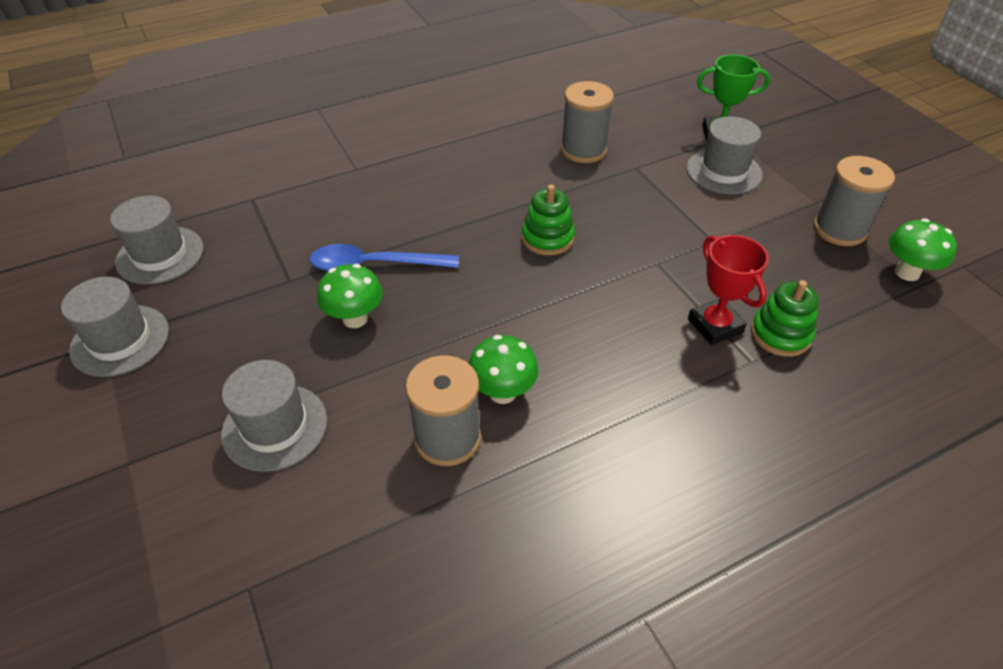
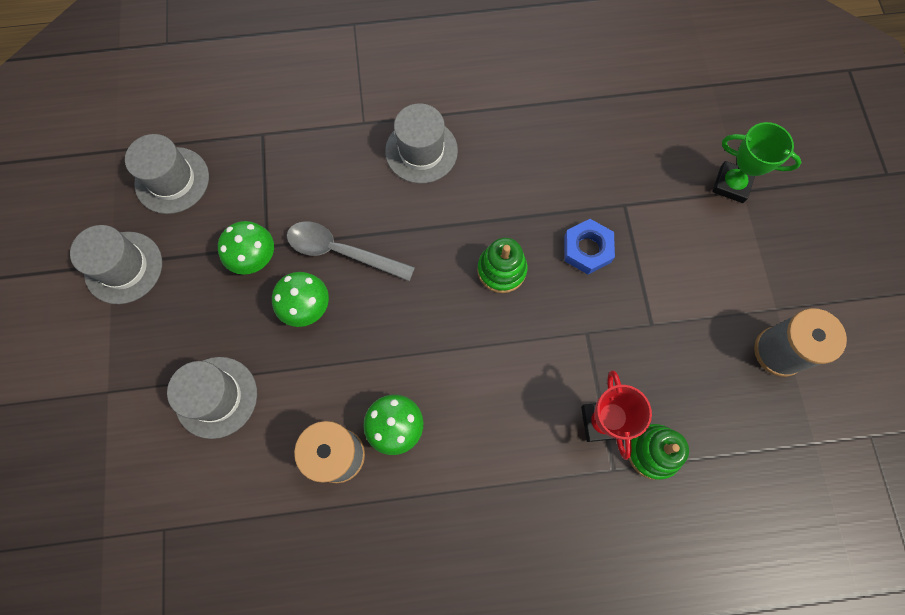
camera: 20 degrees right, 25 degrees up
(374, 265) = (341, 252): blue spoon -> grey spoon
(583, 150) = (584, 164): grey spool -> none
(621, 204) = (587, 249): none -> blue nut
(723, 171) = (708, 238): grey hat -> grey hat (421, 151)
(907, 272) = (811, 425): green mushroom -> green mushroom (255, 259)

